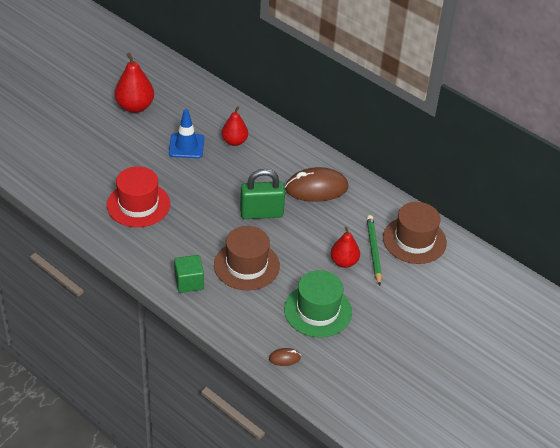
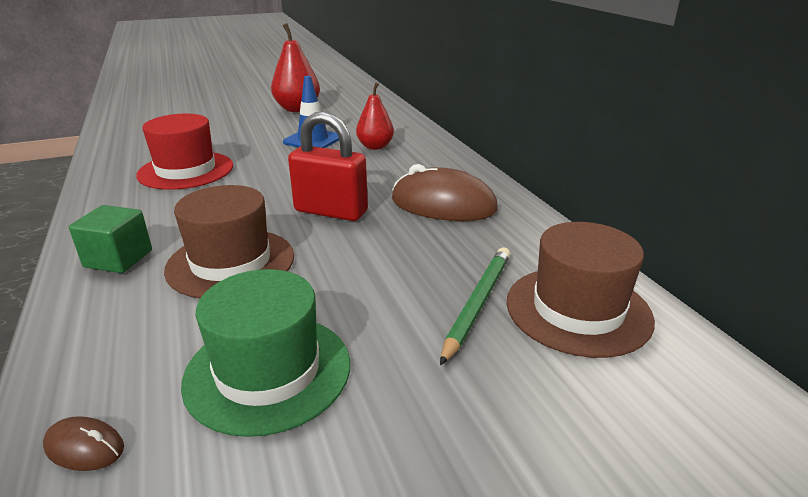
camera: 30 degrees right, 15 degrees down
(261, 213) = (331, 211): green padlock -> red padlock
(344, 262) = (403, 304): red pear -> none

